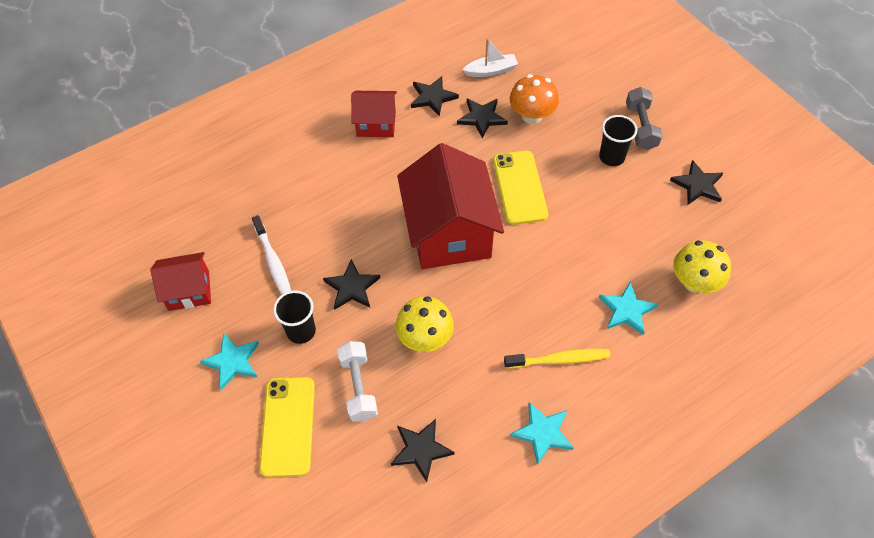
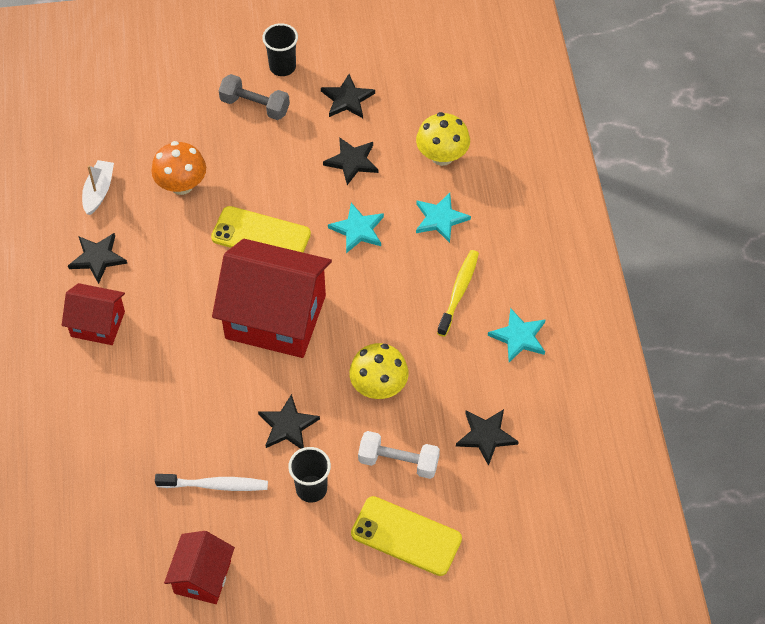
camera: 65 degrees left, 0 degrees up
(232, 361) = (310, 562): turquoise star -> turquoise star (358, 230)
(376, 124) = (98, 324): red house -> red house turned 75 degrees clockwise
(482, 118) = (155, 228): black star -> black star (352, 162)
(611, 157) = (274, 146): black cup -> black cup (282, 67)

